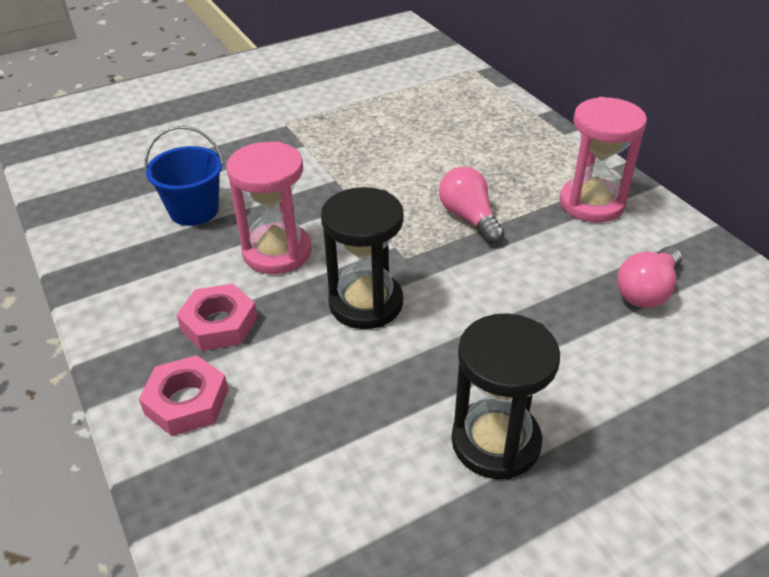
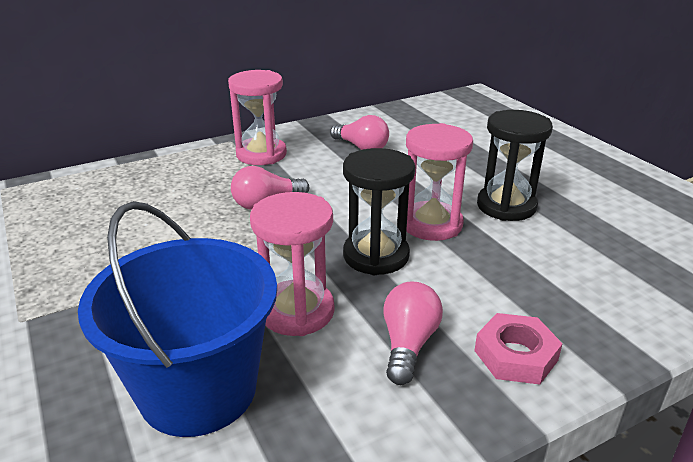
camera: 90 degrees left, 10 degrees down
(194, 210) = (198, 390): blue bucket -> blue bucket, size x1.77
(219, 323) = (408, 344): pink nut -> pink light bulb
(436, 354) = (431, 224): none -> pink hourglass

